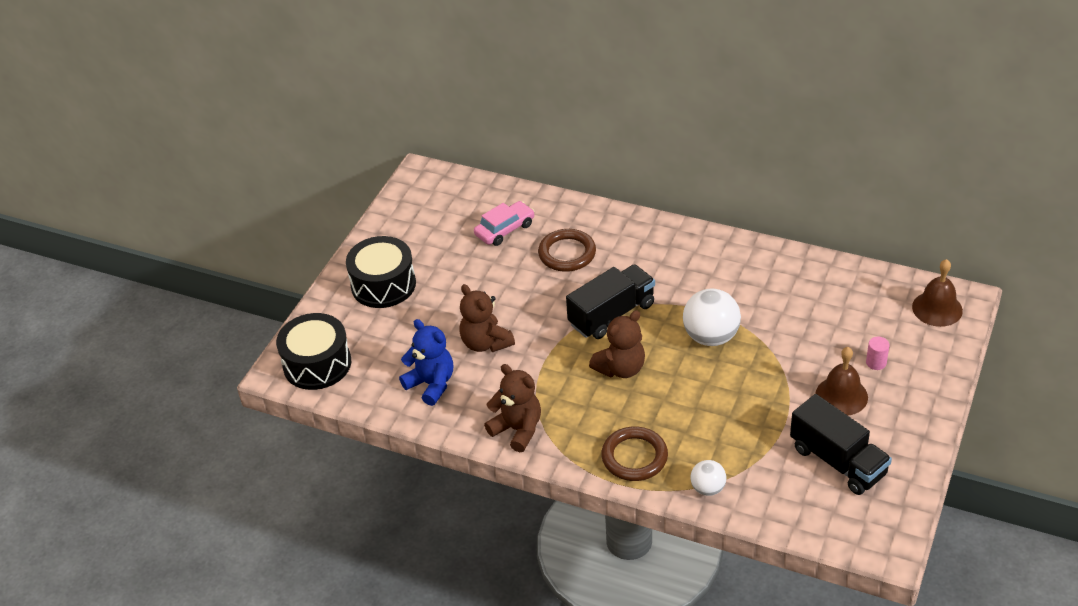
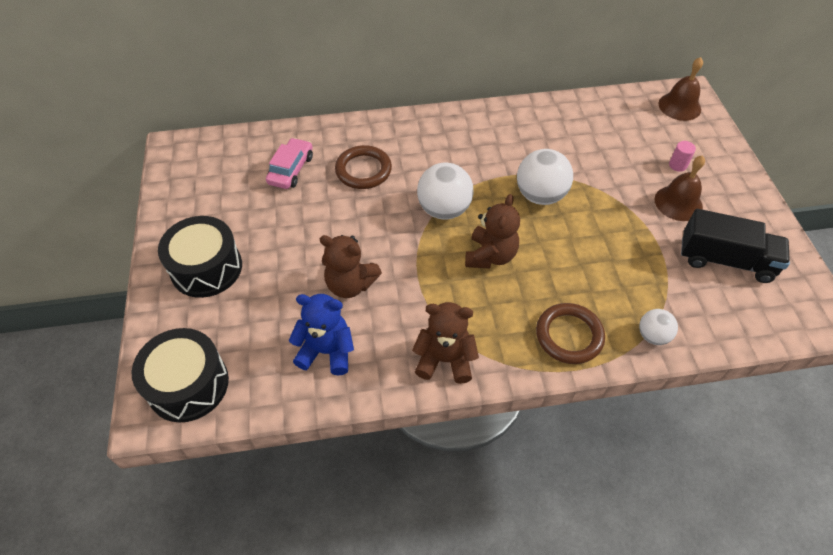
camera: 35 degrees left, 10 degrees up
(611, 314) = (444, 209): black truck -> white ball

